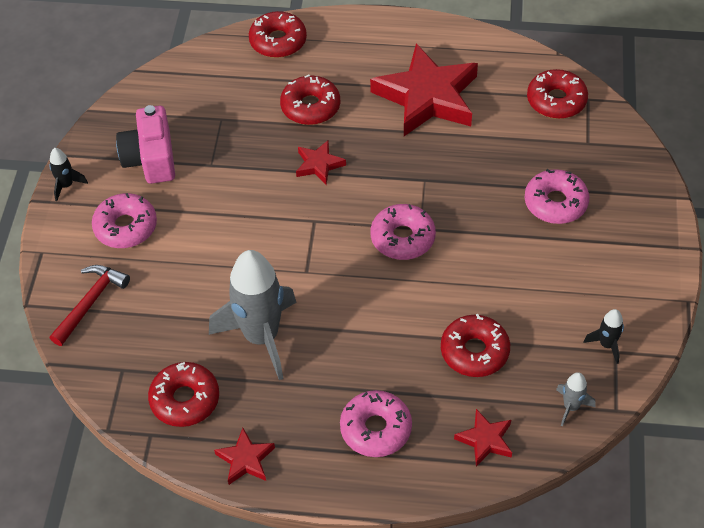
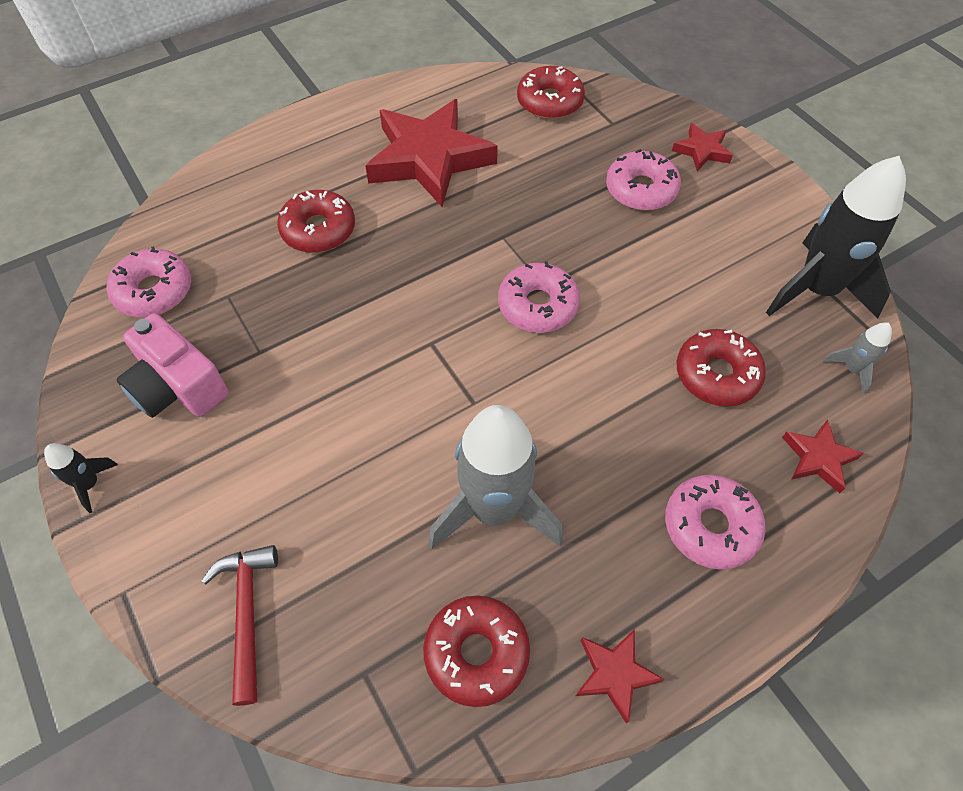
camera: 40 degrees left, 5 degrees up
(126, 227) = (214, 487): pink donut -> pink donut (154, 291)
(278, 41) = (223, 184): red donut -> none
(319, 165) = (382, 282): red star -> red star (702, 150)
(606, 345) = (816, 290): black rocket -> black rocket, size x2.32

